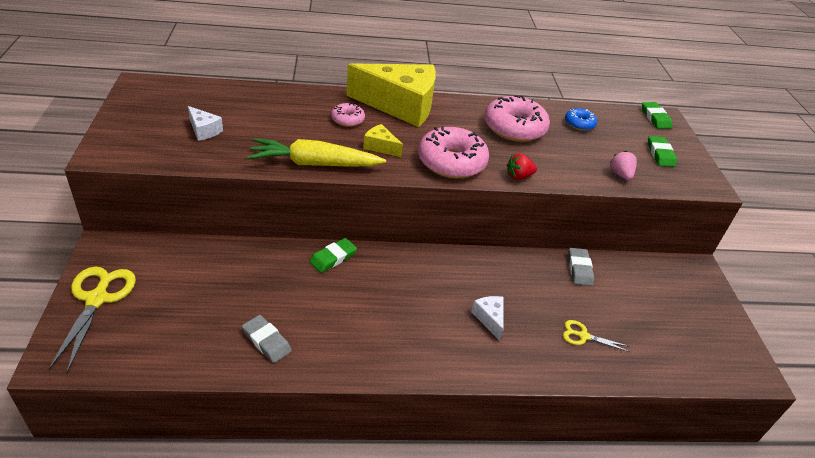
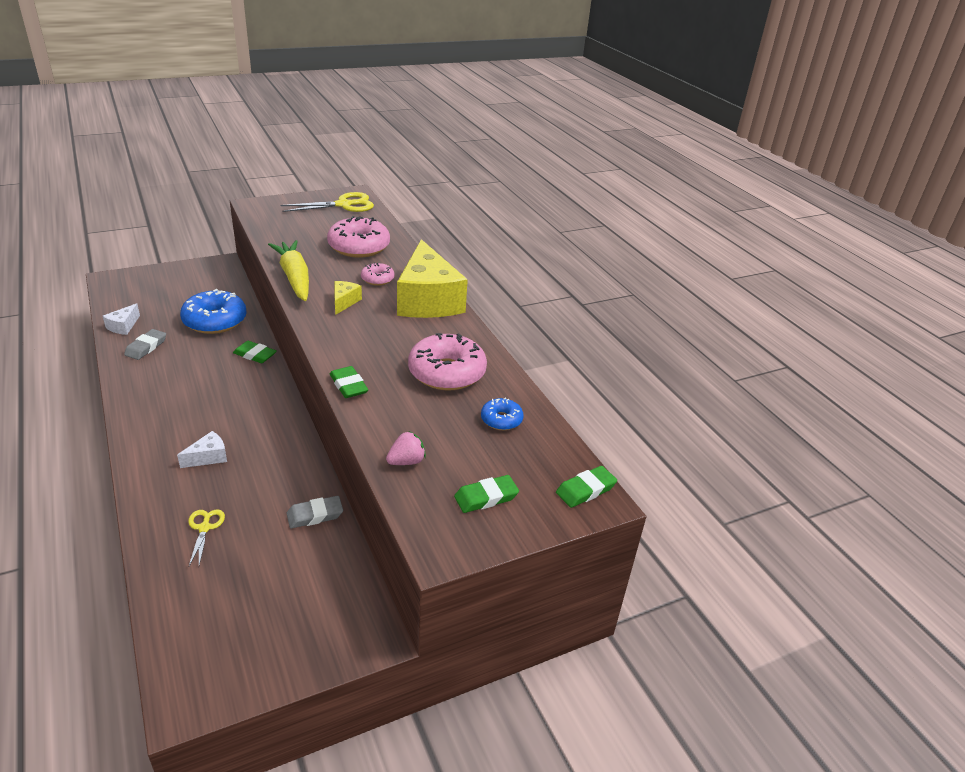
camera: 70 degrees right, 5 degrees down
(97, 298) = (169, 276): yellow scissors -> yellow scissors (344, 205)
(204, 130) = (309, 228): white cheese -> white cheese (123, 326)
(244, 275) = (215, 321): none -> blue donut
(451, 162) = (346, 342): pink donut -> pink donut (359, 247)
(518, 177) = (348, 385): red strawberry -> green eraser

